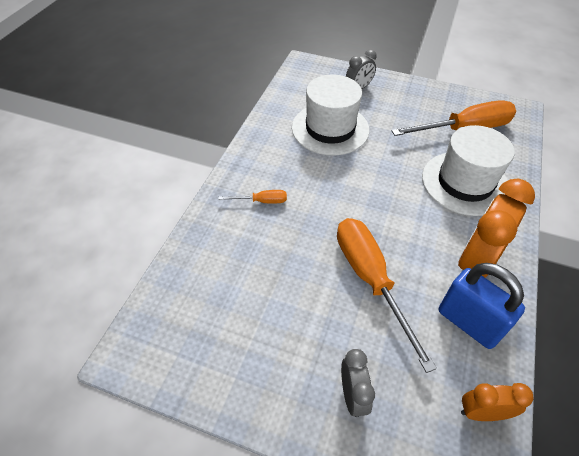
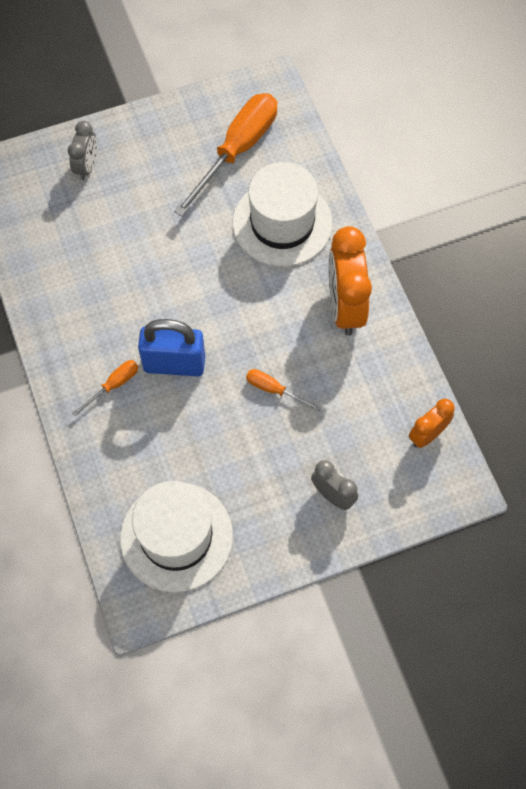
camera: 40 degrees left, 15 degrees up
(330, 129) = (104, 247): white hat -> white hat (176, 536)
(370, 279) = (274, 390): orange screwdriver -> orange screwdriver, size x0.46
(468, 322) = (374, 369): blue padlock -> blue padlock (174, 363)

